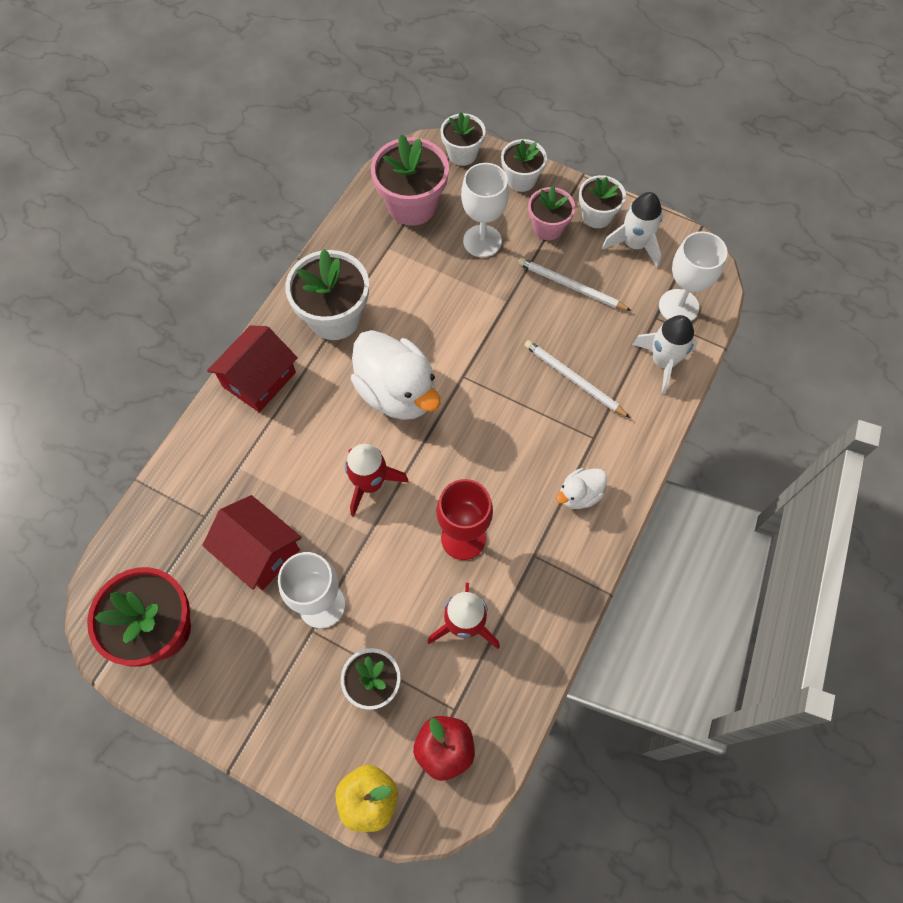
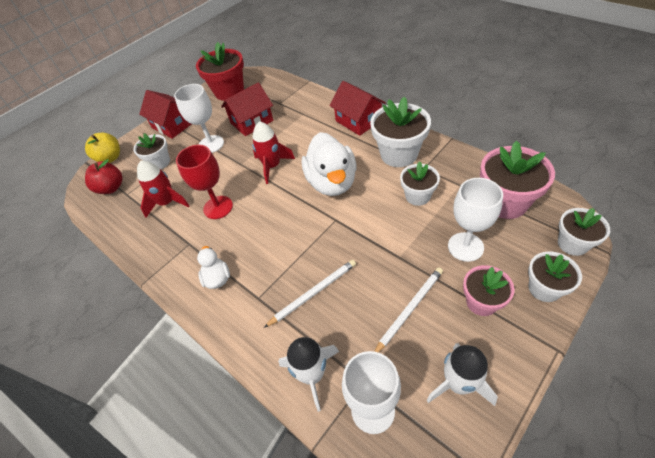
camera: 110 degrees right, 15 degrees down
(267, 708) = (173, 125): none -> red house
(397, 392) = (332, 182): white duck -> white duck turned 75 degrees counterclockwise
(597, 216) = (498, 352): white flower pot -> white flower pot (417, 196)

